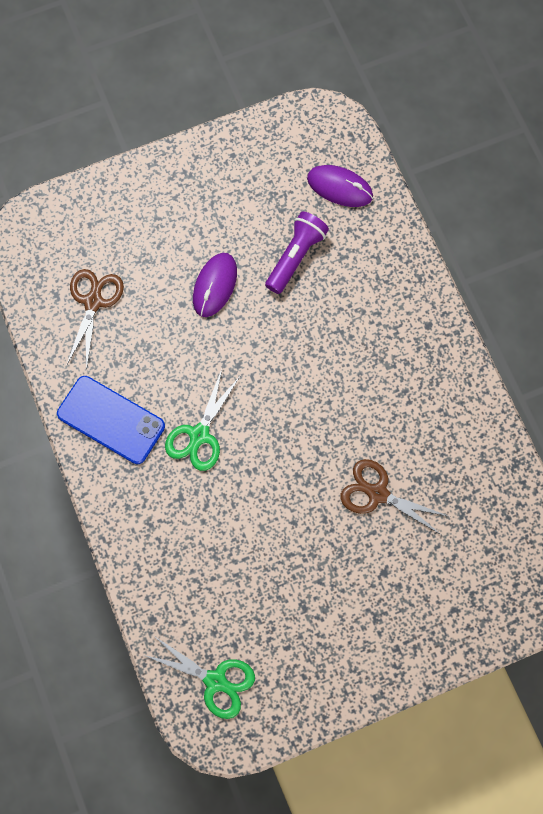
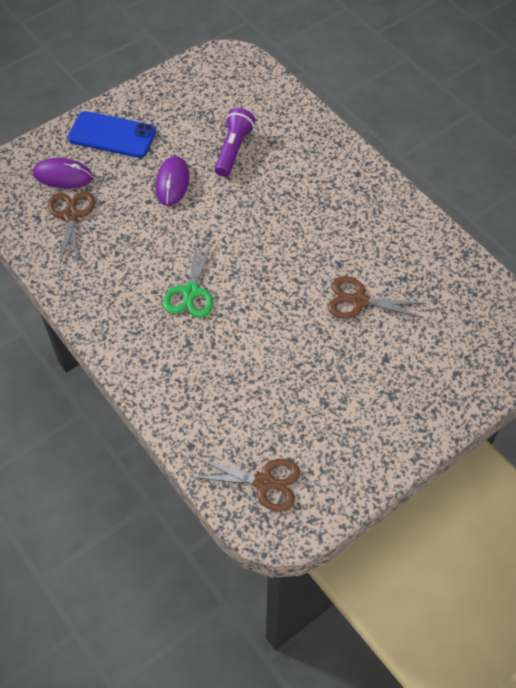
camera: 15 degrees left, 15 degrees down
(111, 420) = (110, 298): blue phone -> blue phone (112, 135)
(215, 681) = (264, 482): green scissors -> brown scissors
(339, 187) = (254, 97): purple mouse -> purple mouse (63, 176)

